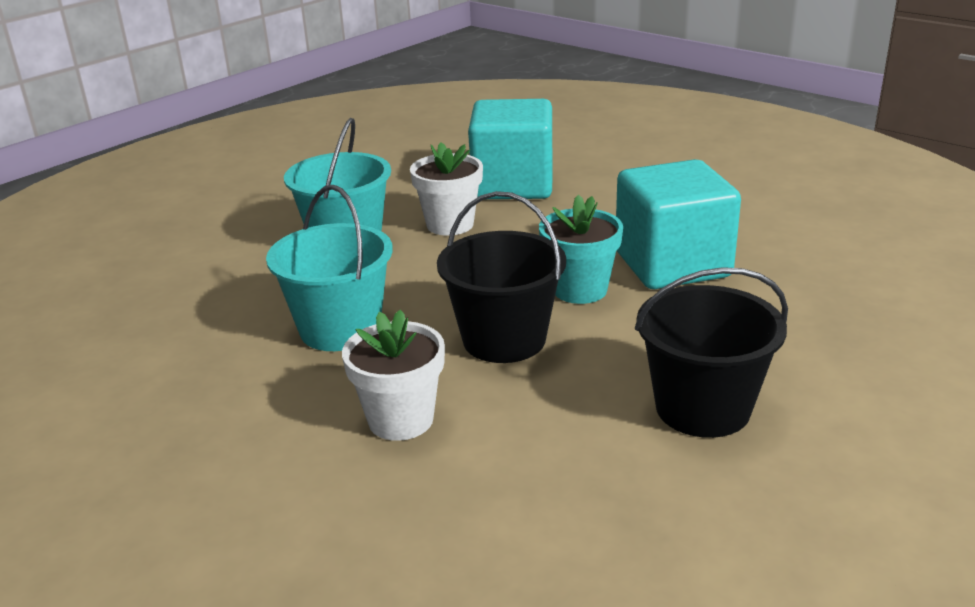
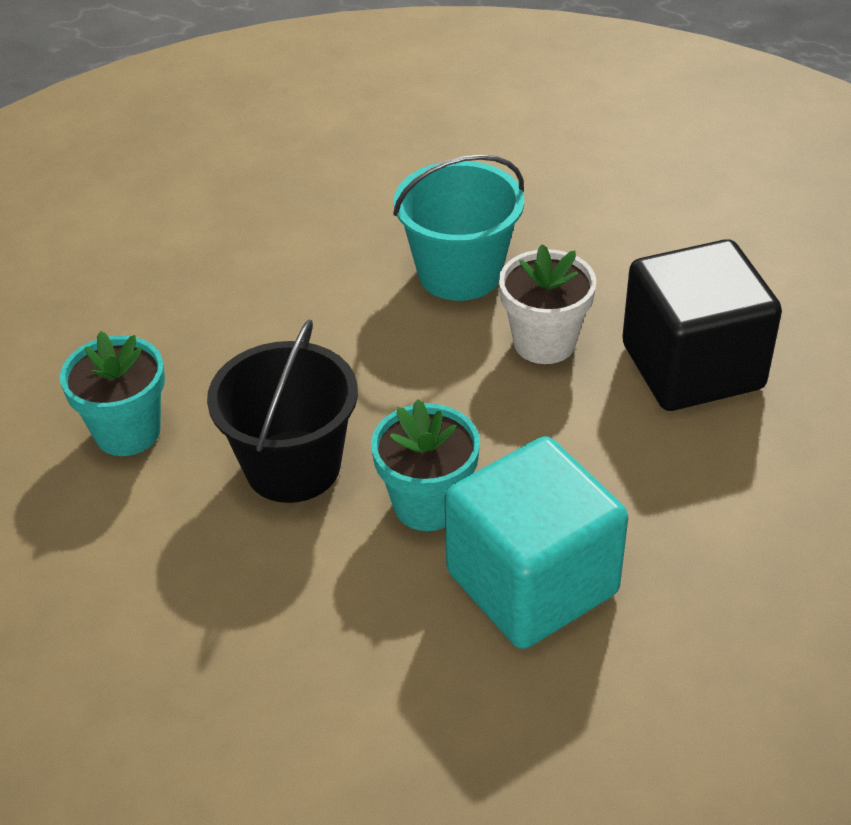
camera: 70 degrees right, 15 degrees up
(340, 329) = (273, 335): turquoise bucket -> none
(401, 420) = (127, 432): white flower pot -> turquoise flower pot
(513, 185) = (692, 367): turquoise cube -> black cube
(702, 408) = (203, 668): black bucket -> none

